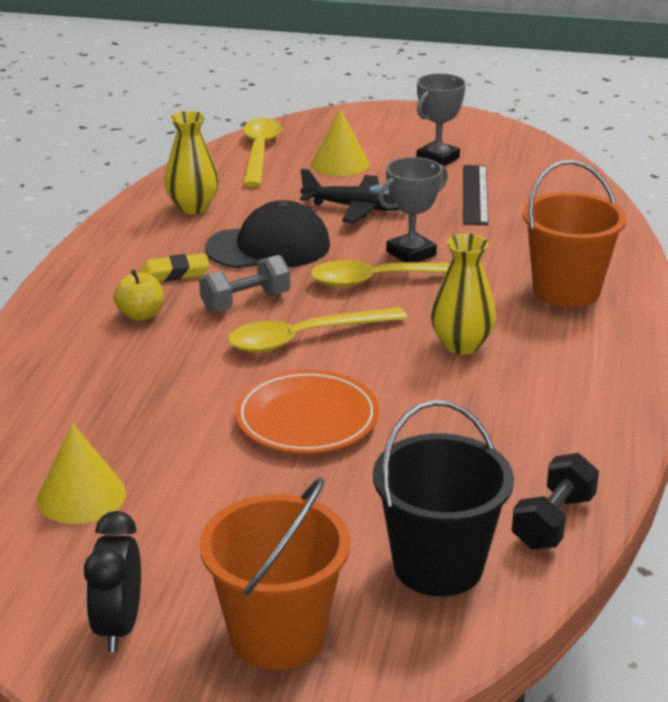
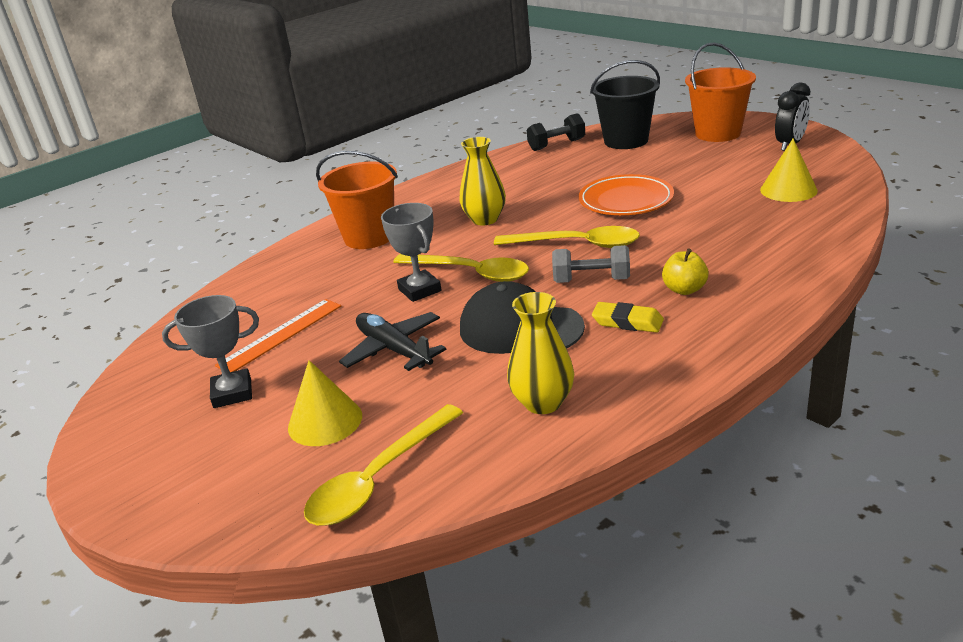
camera: 140 degrees left, 0 degrees up
(411, 253) = (419, 290): grey trophy -> grey trophy turned 60 degrees clockwise
(475, 194) = (281, 335): black ruler -> orange ruler

